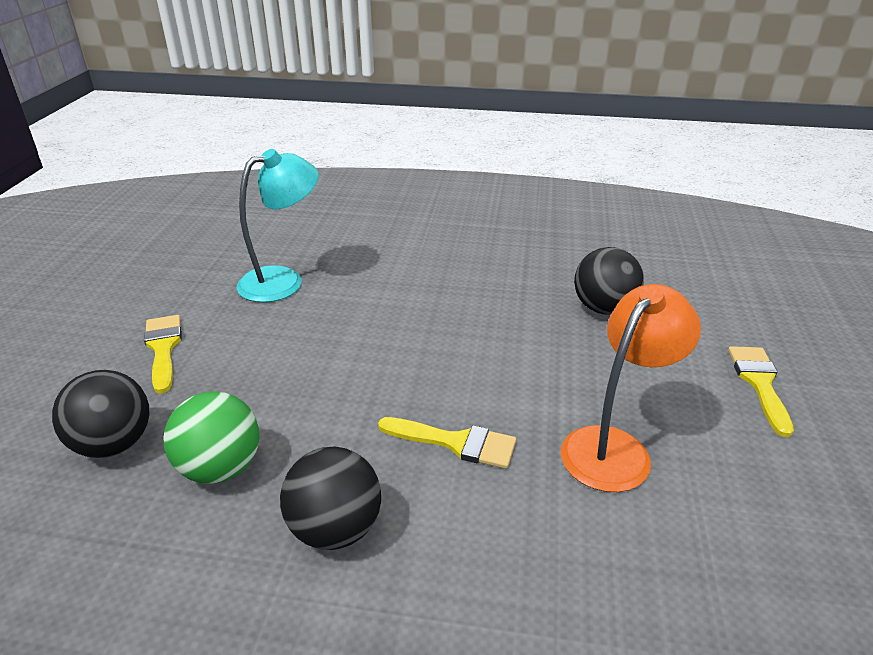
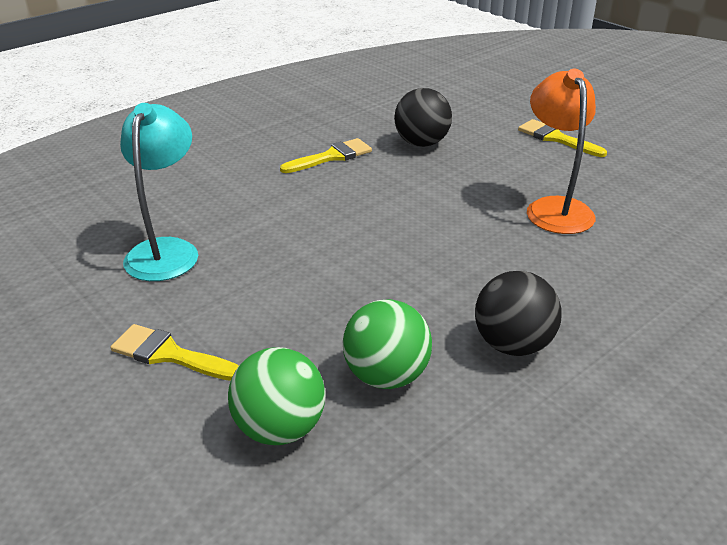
camera: 50 degrees left, 0 degrees up
(114, 444) = (280, 429): black ball -> green ball
(456, 442) = (484, 260): yellow brush -> yellow brush (331, 157)

